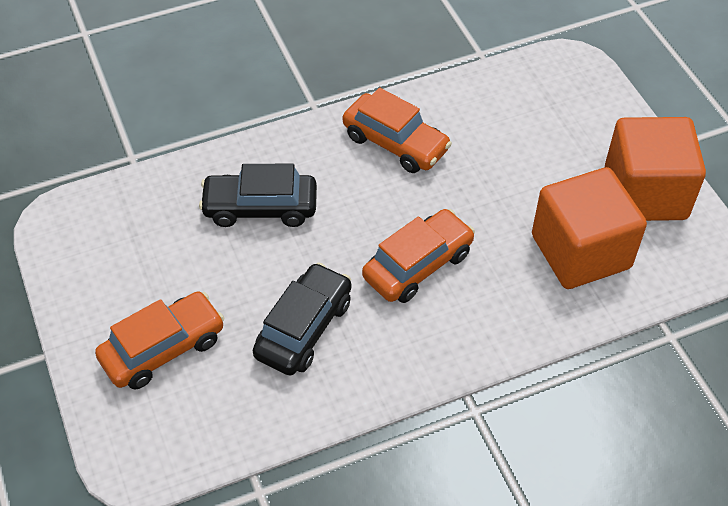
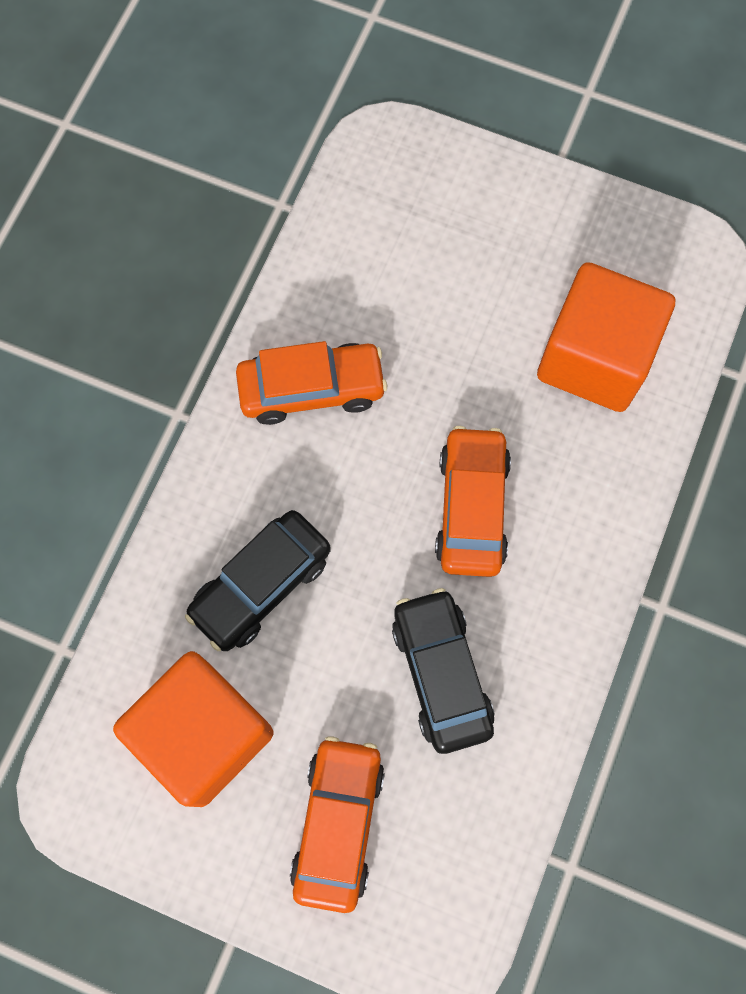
camera: 45 degrees left, 20 degrees up
(645, 193) = (588, 241): orange cube -> orange cube (204, 734)

